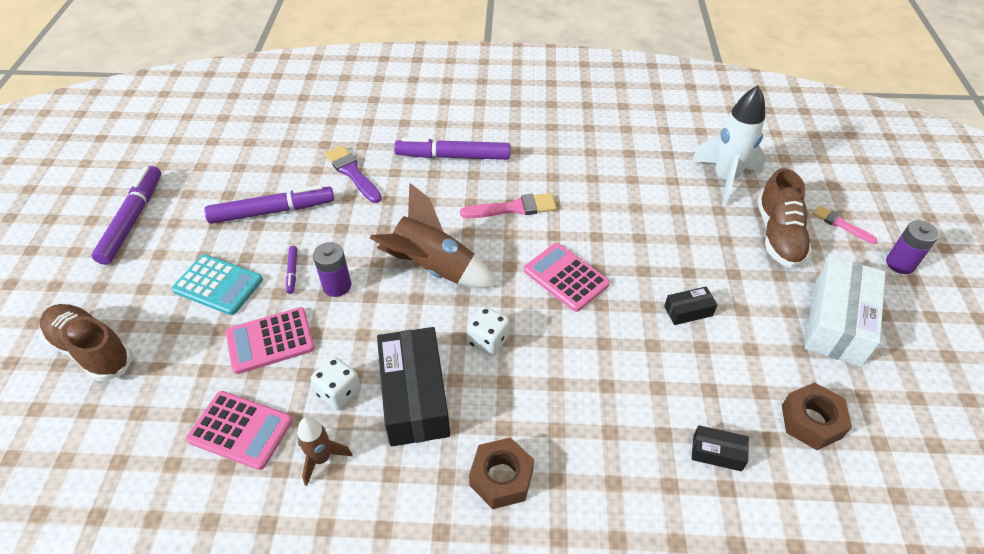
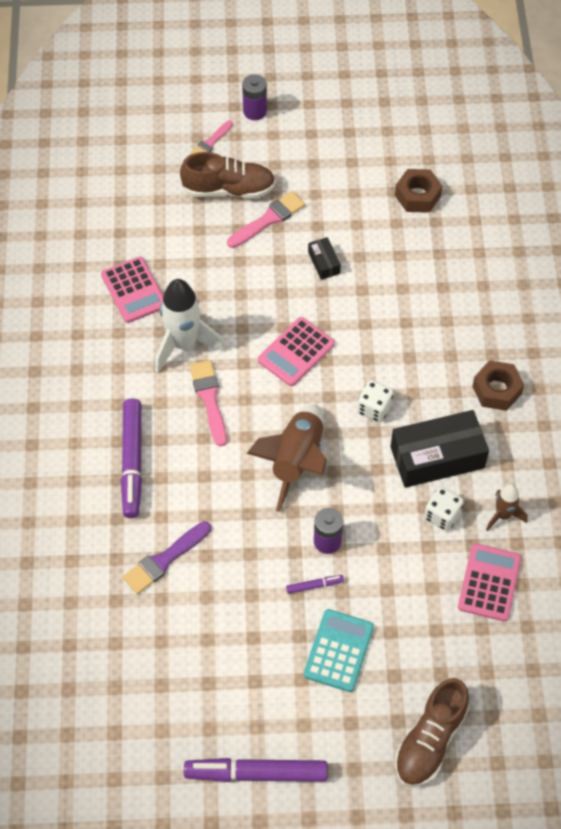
camera: 95 degrees left, 10 degrees up
(270, 341) = (398, 584): pink calculator -> pink calculator (134, 290)
(272, 211) = (231, 628): purple marker -> none
(717, 453) = (453, 255): black box -> none
(725, 179) = (155, 220): white rocket -> white rocket (184, 344)
(743, 266) = (268, 219): none -> pink brush
(837, 322) = (322, 164): white box -> none

